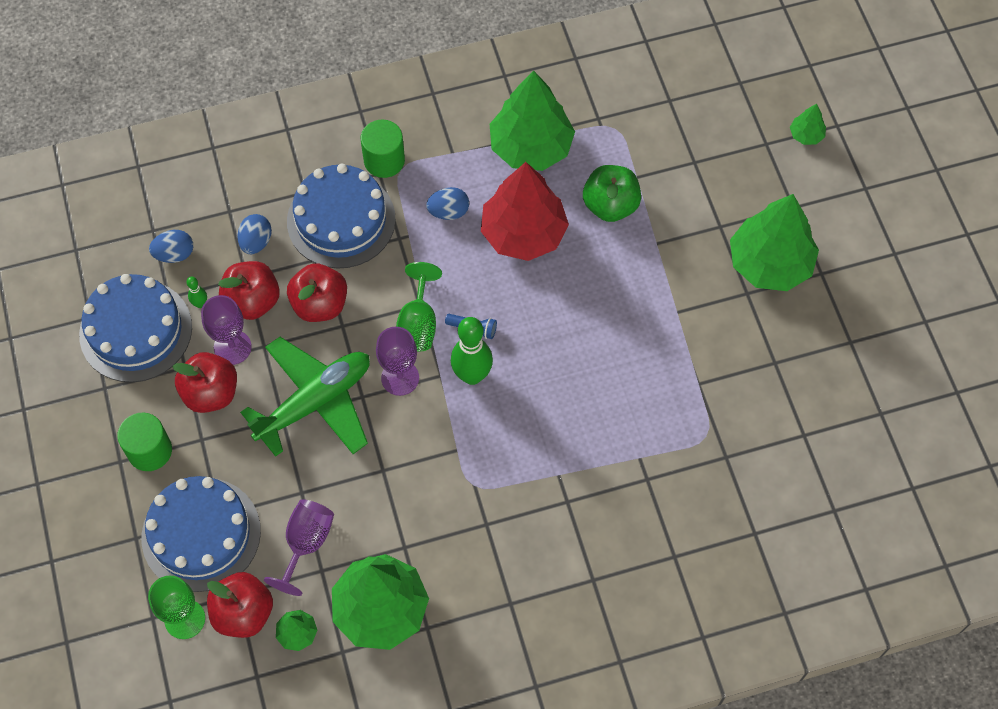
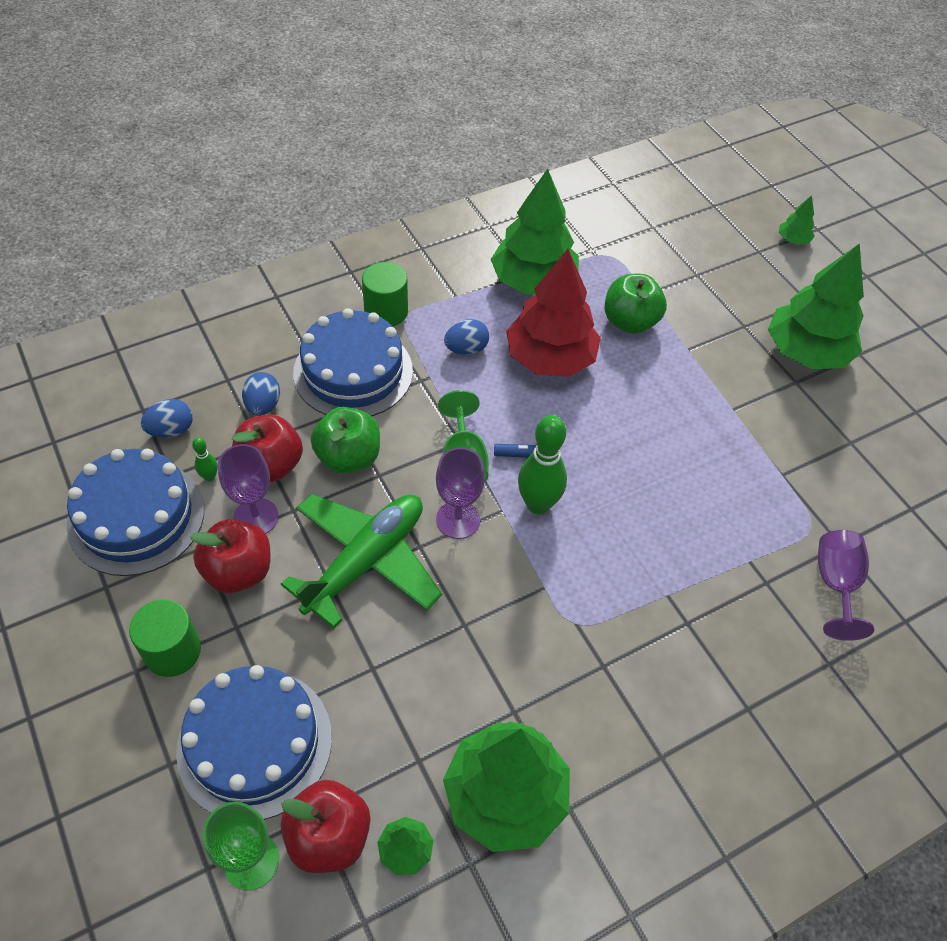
camera: 15 degrees left, 10 degrees down
(306, 543) = (391, 730): purple goblet -> purple goblet (835, 584)
(320, 304) = (348, 457): red apple -> green apple

